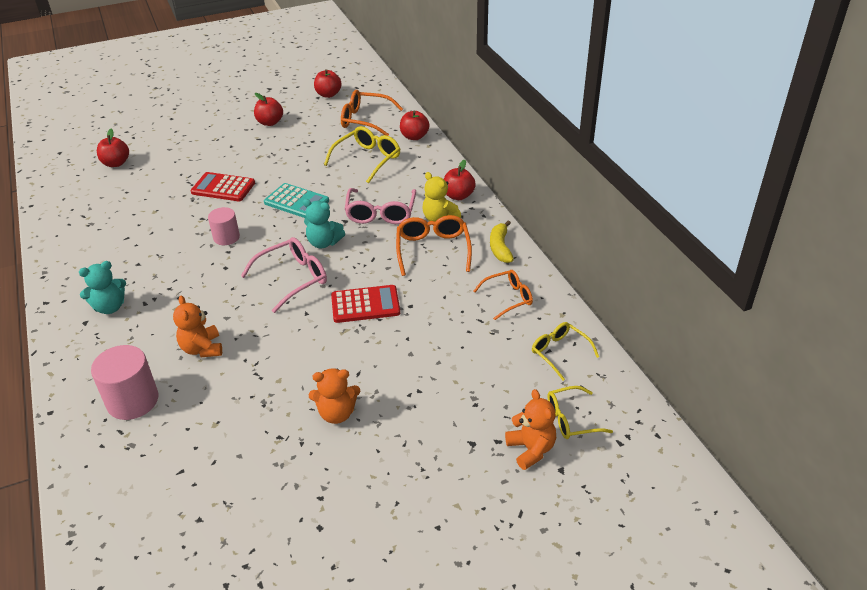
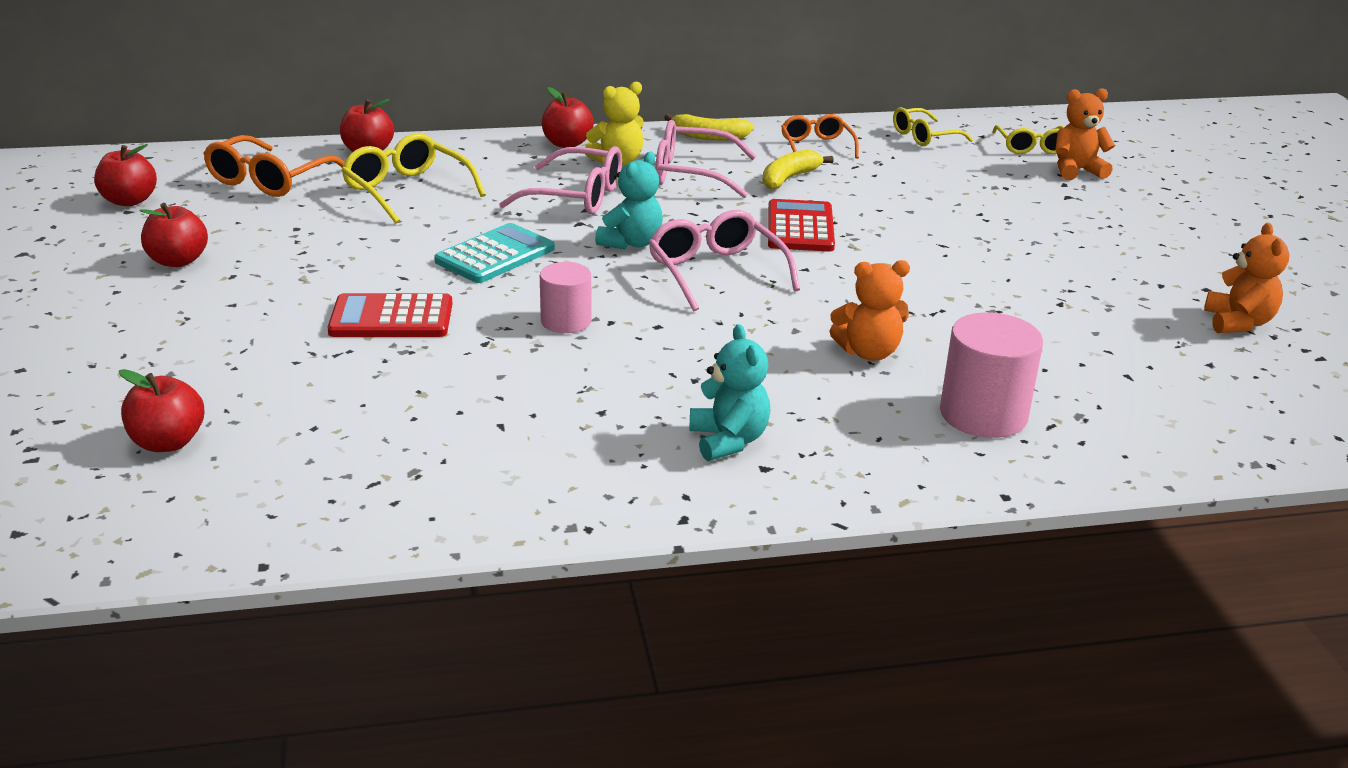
camera: 80 degrees left, 10 degrees down
(223, 188) = (391, 318): red calculator -> red calculator turned 60 degrees clockwise
(337, 413) = (1018, 264): orange teddy bear -> orange teddy bear (1238, 323)
(433, 250) = (692, 174): orange glasses -> pink glasses
(443, 291) = (789, 178): none -> yellow banana

